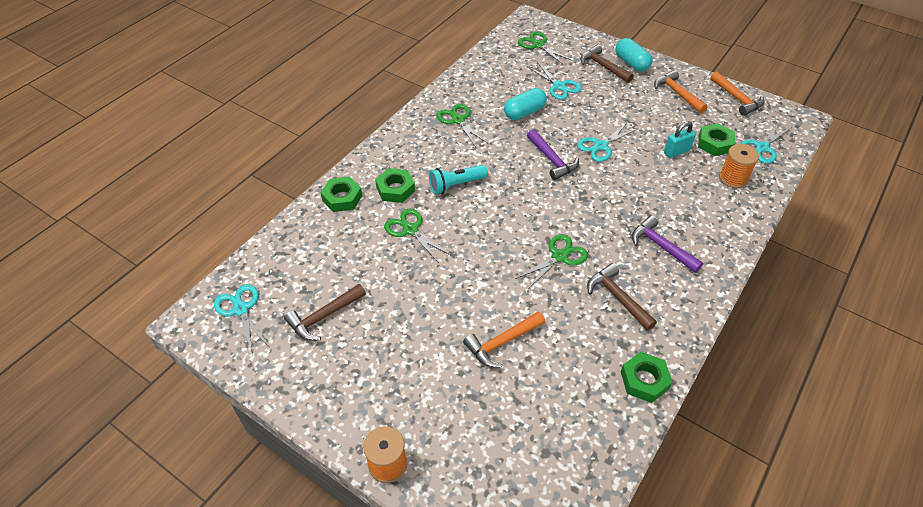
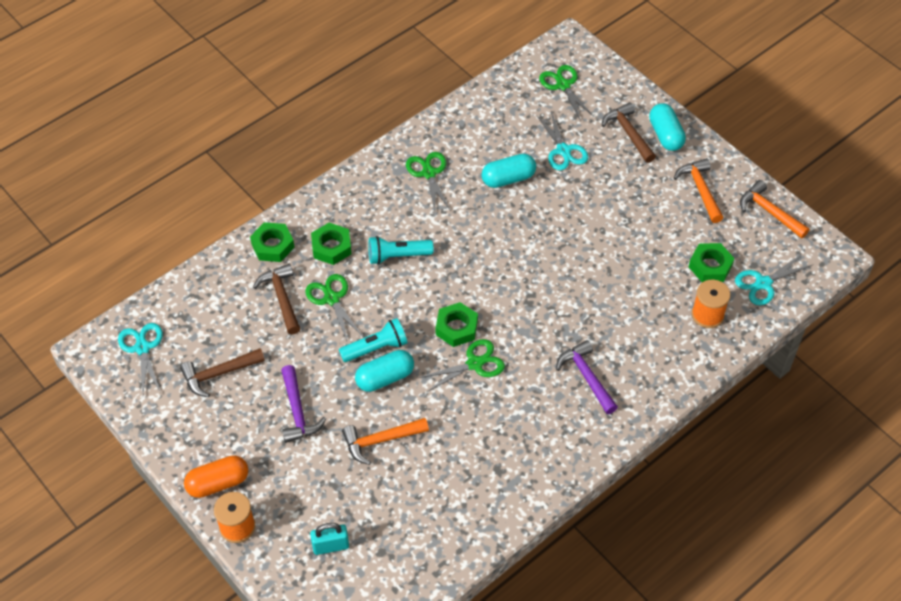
camera: 15 degrees right, 5 degrees up
(353, 423) = (218, 483): none -> orange capsule
(466, 262) = (376, 348): none -> turquoise flashlight
(484, 286) = (385, 378): none -> turquoise capsule
(552, 160) = (514, 247): purple hammer -> purple hammer (297, 411)
(601, 146) = (577, 241): turquoise scissors -> none
(617, 298) = (514, 422): brown hammer -> brown hammer (281, 298)
(644, 380) = (503, 510): green nut -> green nut (456, 328)
(676, 152) = (660, 267): turquoise padlock -> turquoise padlock (330, 546)
(737, 98) = (769, 212): orange hammer -> orange hammer turned 150 degrees clockwise

